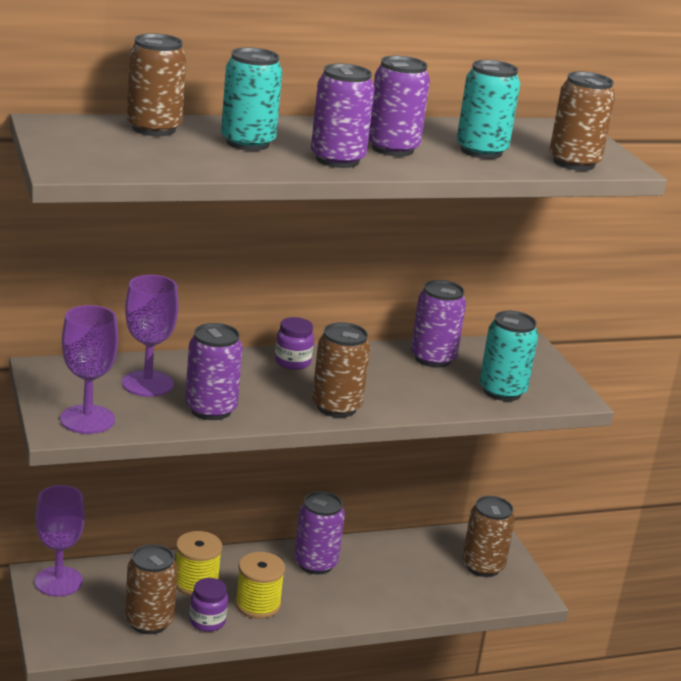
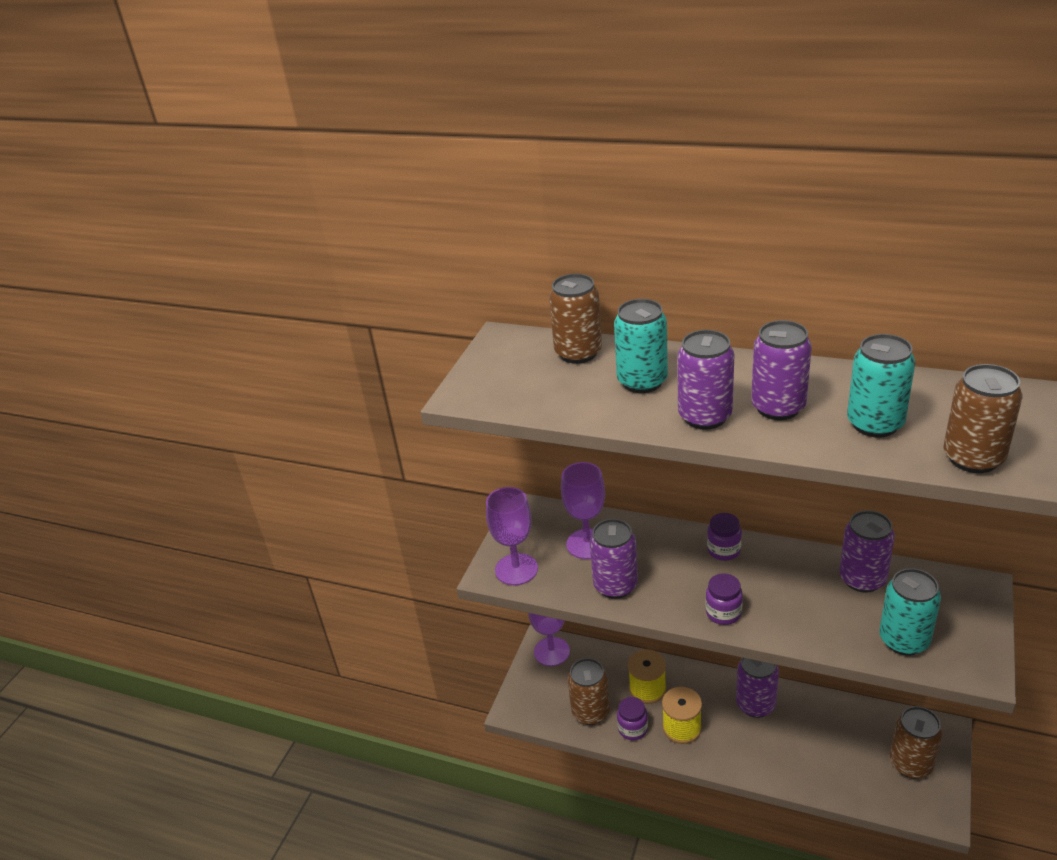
camera: 45 degrees right, 10 degrees up
(336, 407) = (723, 613): brown can -> purple jar

